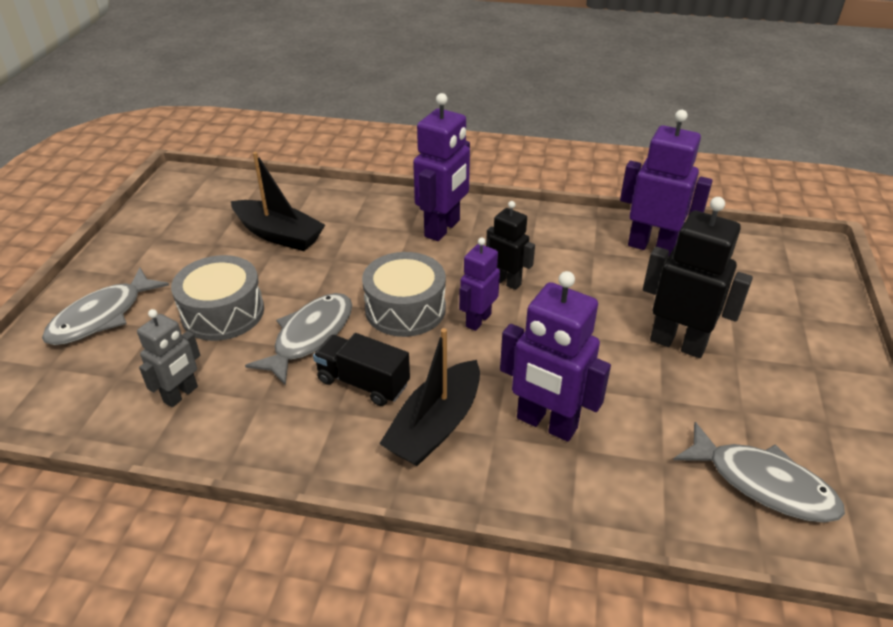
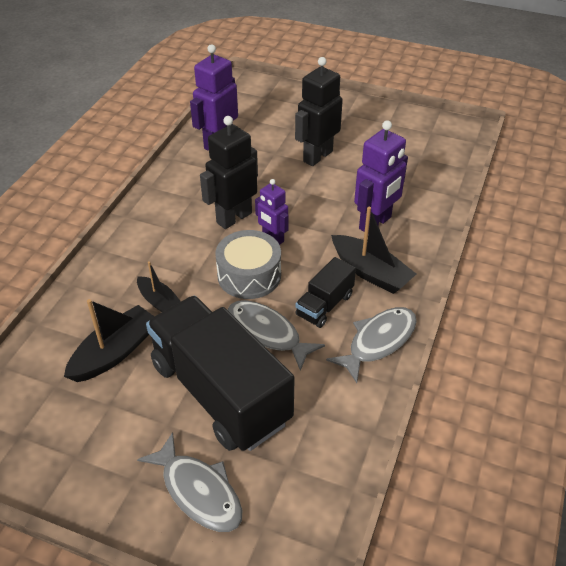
camera: 80 degrees left, 5 degrees up
(181, 395) = (318, 417): grey robot -> none
(223, 312) = (220, 393): grey drum -> black truck
(351, 250) = (160, 302): none -> black boat
(443, 229) = (152, 242): purple robot -> none
(506, 281) = (234, 218): black robot -> black robot, size x1.64
(763, 483) = (426, 155): grey fish -> grey fish (378, 342)

